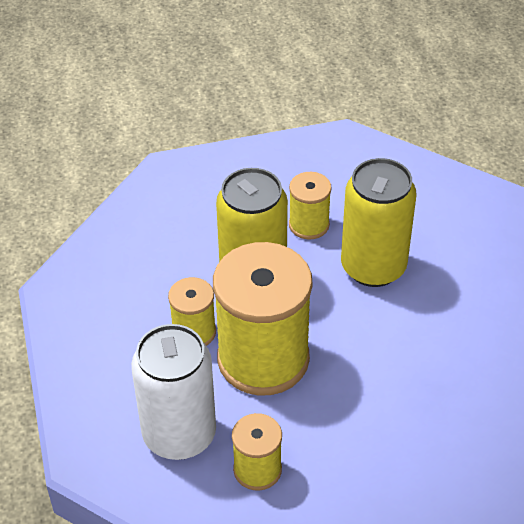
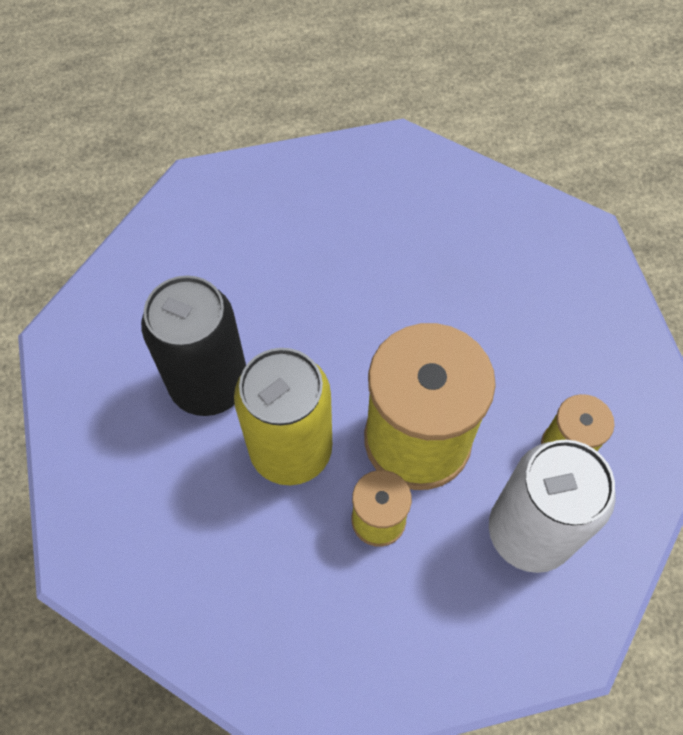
camera: 90 degrees left, 15 degrees up
(309, 225) = (209, 384): yellow spool -> black can
(373, 267) = (282, 319): yellow can -> none

